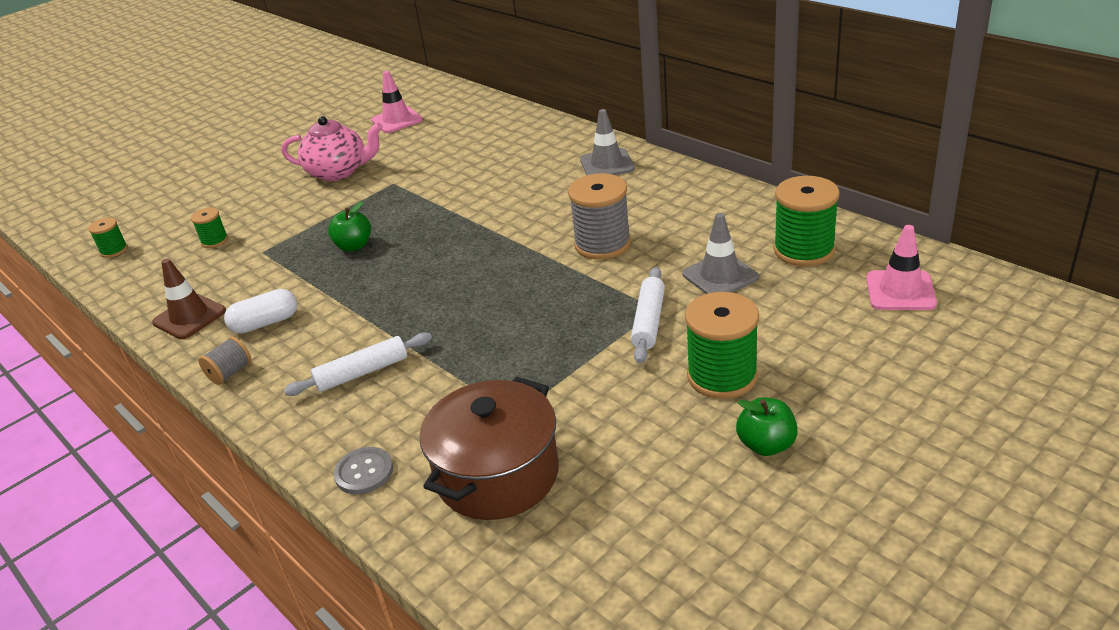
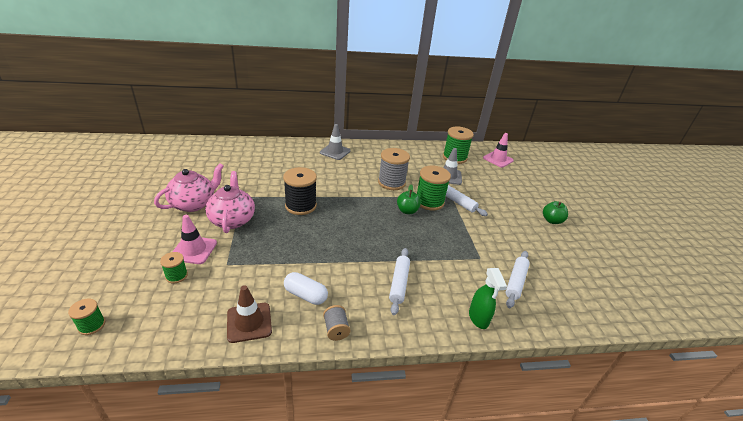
camera: 60 degrees left, 0 degrees up
(265, 323) = (305, 295): white capsule -> white capsule turned 75 degrees counterclockwise
(341, 206) = (232, 220): none -> pink teapot
(354, 246) = (281, 234): green apple -> green apple (407, 211)
(364, 472) = (478, 318): grey button -> green spray bottle
(397, 120) = (180, 166): pink traffic cone -> pink traffic cone (193, 250)
(430, 222) = (300, 206): none -> black spool
(497, 474) = (516, 282): brown pot -> white rolling pin
(722, 376) = (507, 207): green spool -> green spool (429, 202)

